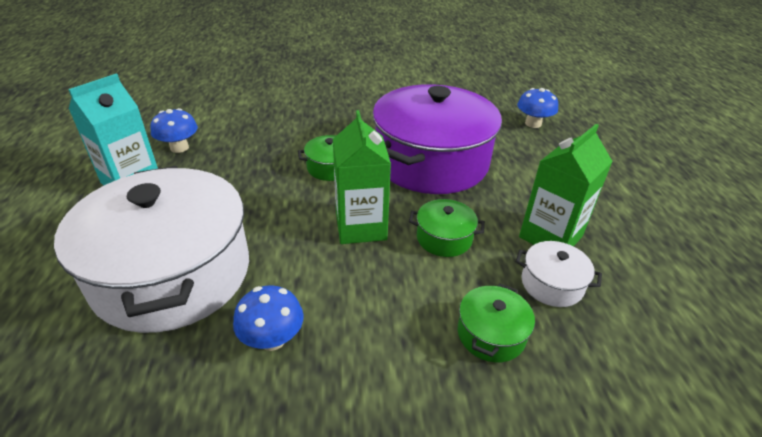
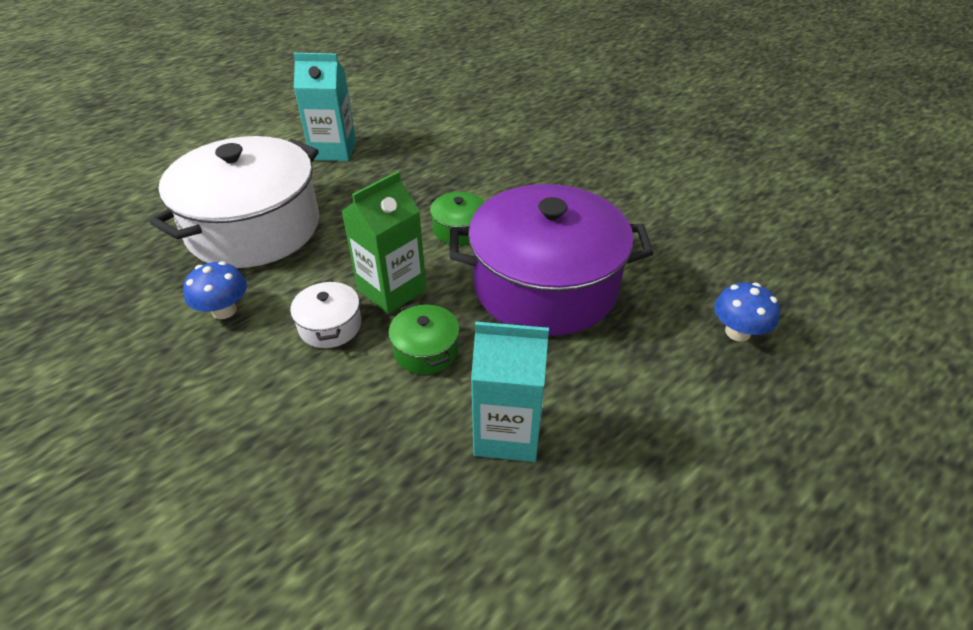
camera: 55 degrees right, 5 degrees up
(179, 148) = (397, 143): blue mushroom -> none
(491, 334) = (317, 439): green pot -> none
(550, 237) = (507, 433): green carton -> turquoise carton
(552, 284) = (425, 461): white pot -> white pot (330, 326)

